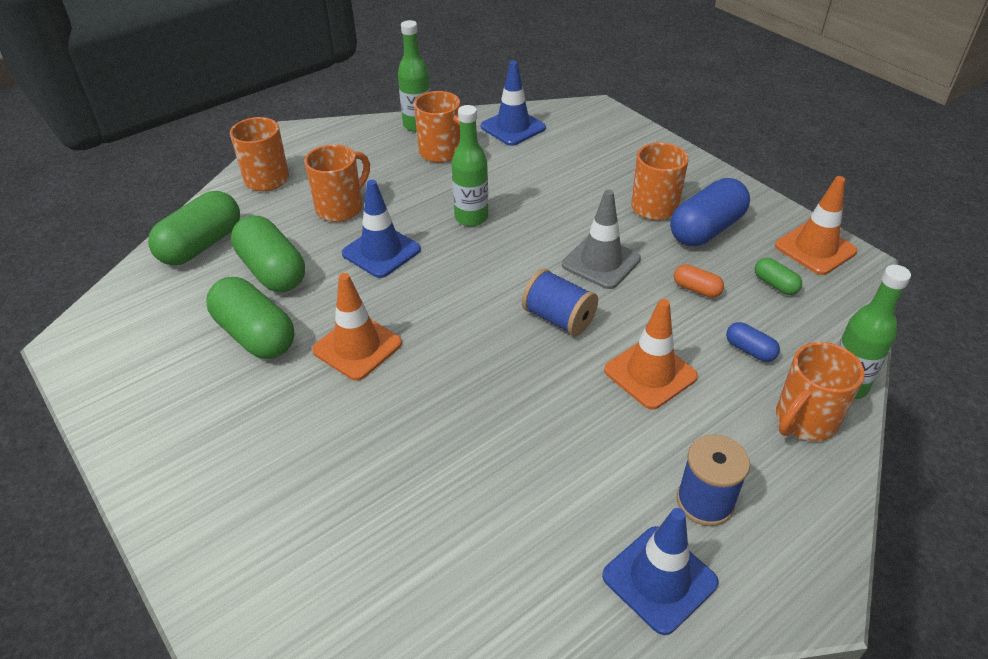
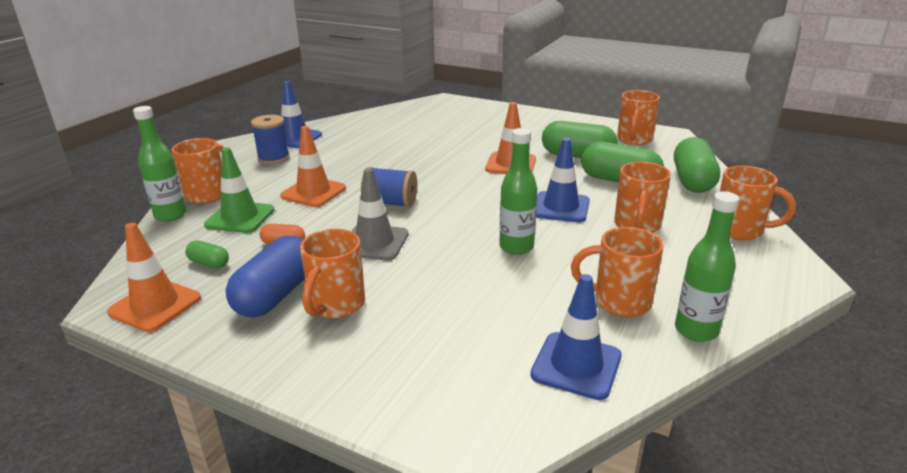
camera: 155 degrees right, 15 degrees down
(136, 345) = (634, 140): none -> orange mug
(749, 350) = (240, 217): blue capsule -> green traffic cone

